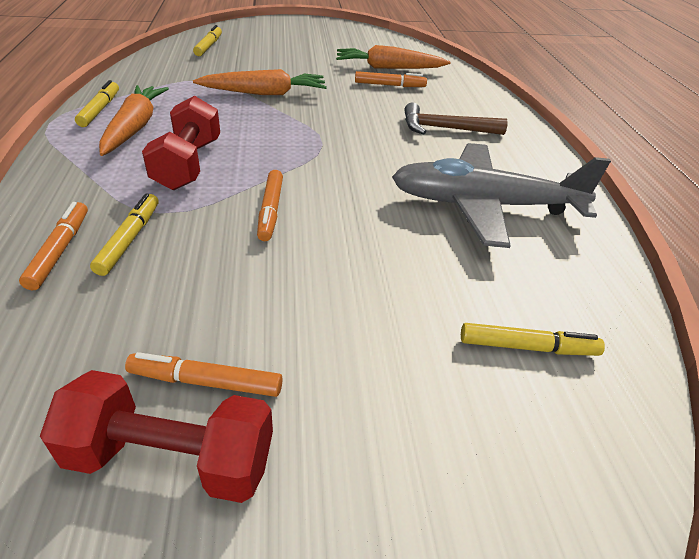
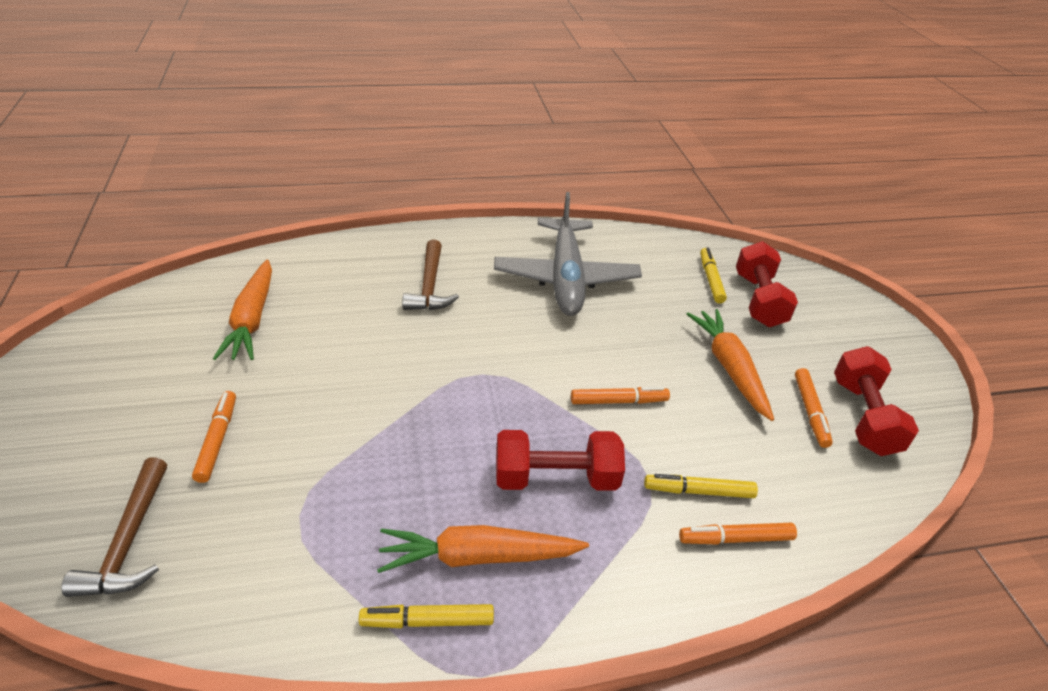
camera: 95 degrees left, 0 degrees up
(209, 46) = (129, 541): yellow marker -> brown hammer
(264, 93) = (348, 436): orange carrot -> orange carrot (729, 368)
(389, 85) = (313, 320): orange marker -> orange marker (217, 440)
(484, 401) = (759, 300): none -> red dumbbell

